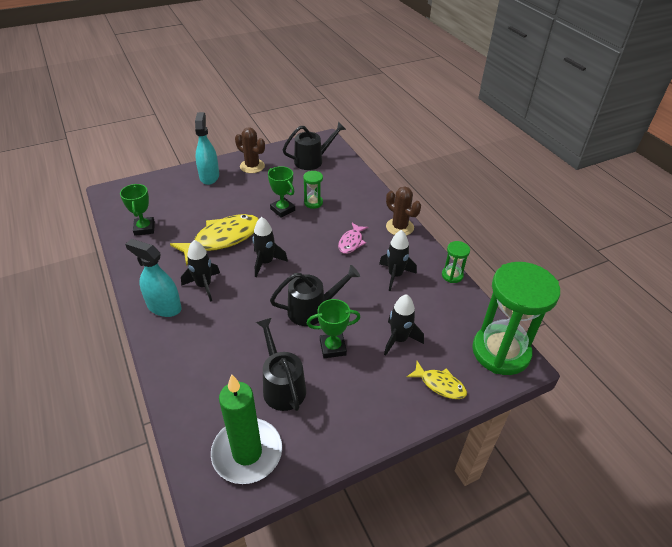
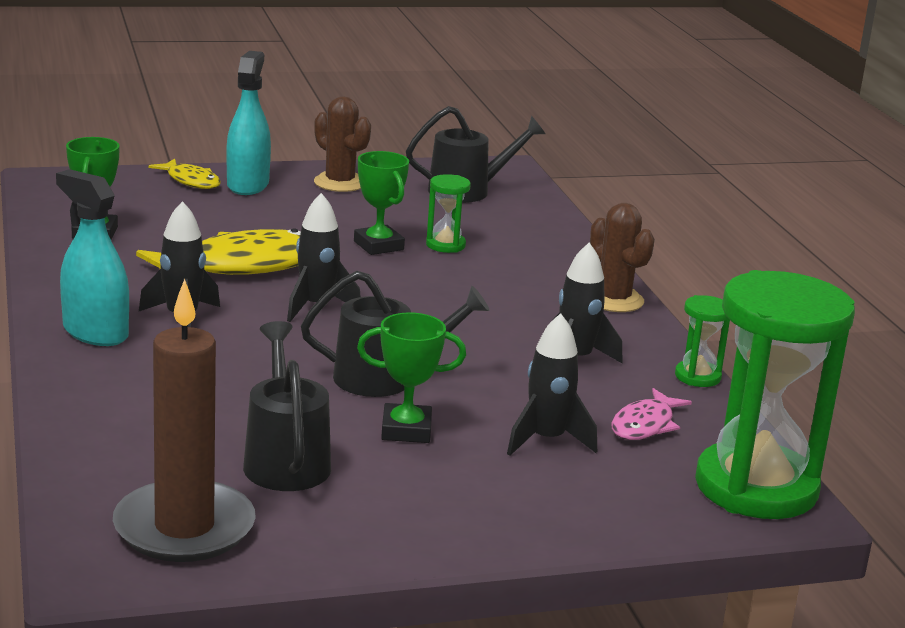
camera: 10 degrees right, 20 degrees down
(247, 452) = (184, 527): green candle -> brown candle
(351, 242) = (503, 305): pink fish -> pink fish (645, 425)
(440, 384) = (606, 508): yellow fish -> yellow fish (191, 181)

